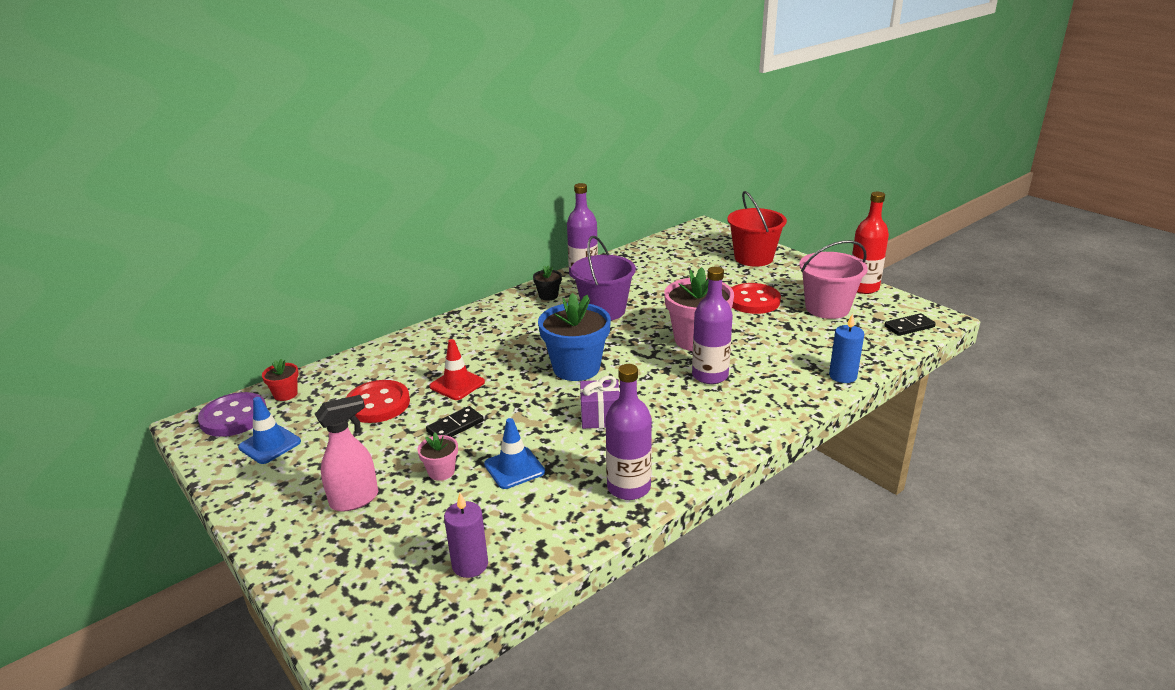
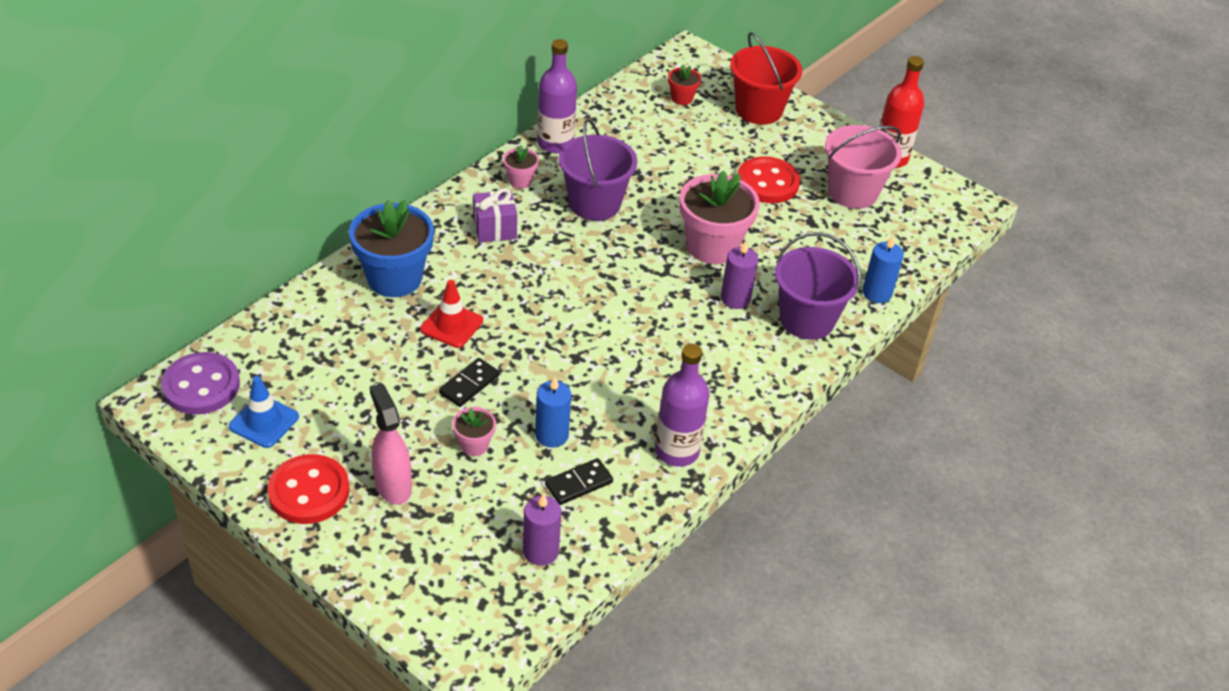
camera: 15 degrees left, 15 degrees up
(285, 394) = (249, 349): red flower pot -> red flower pot (682, 98)
(355, 500) = (393, 486): pink spray bottle -> pink spray bottle turned 75 degrees counterclockwise
(378, 404) = (368, 358): red button -> red button (309, 491)
(514, 468) = (551, 435): blue traffic cone -> blue candle
(548, 296) = (520, 180): black flower pot -> pink flower pot
(576, 368) = (583, 294): blue flower pot -> blue flower pot (394, 278)
(600, 417) = (627, 363): purple gift -> purple gift (495, 229)
(710, 375) = (735, 299): purple bottle -> purple candle
(774, 392) = (807, 319): none -> purple bucket
(909, 327) = (943, 218): black domino -> black domino (579, 484)

